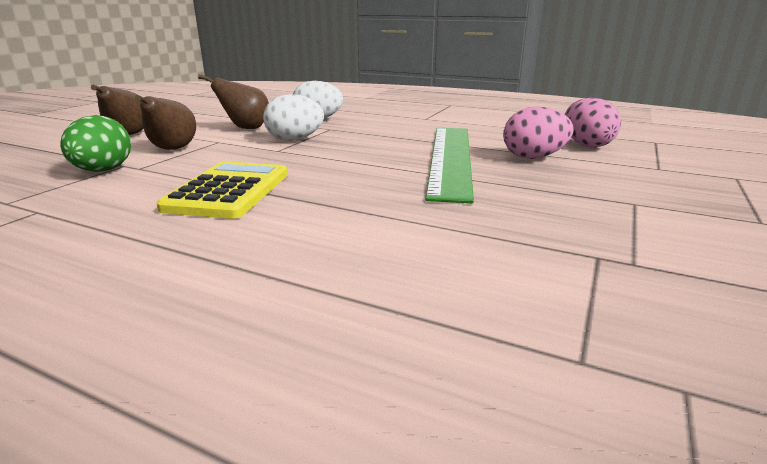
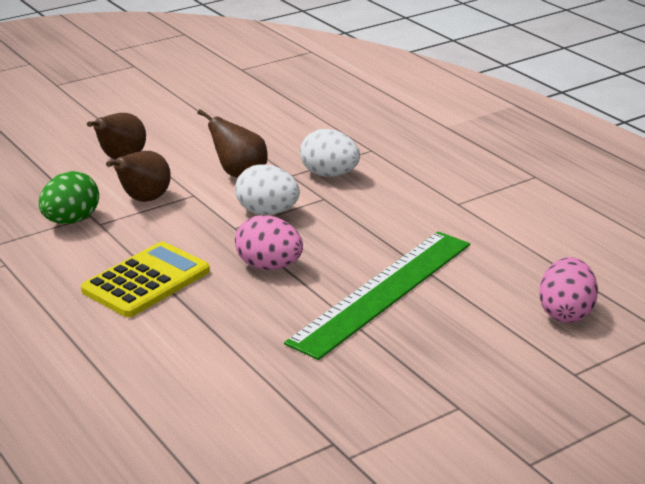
camera: 30 degrees right, 5 degrees up
(533, 157) = (469, 316): pink egg -> pink egg (269, 266)

